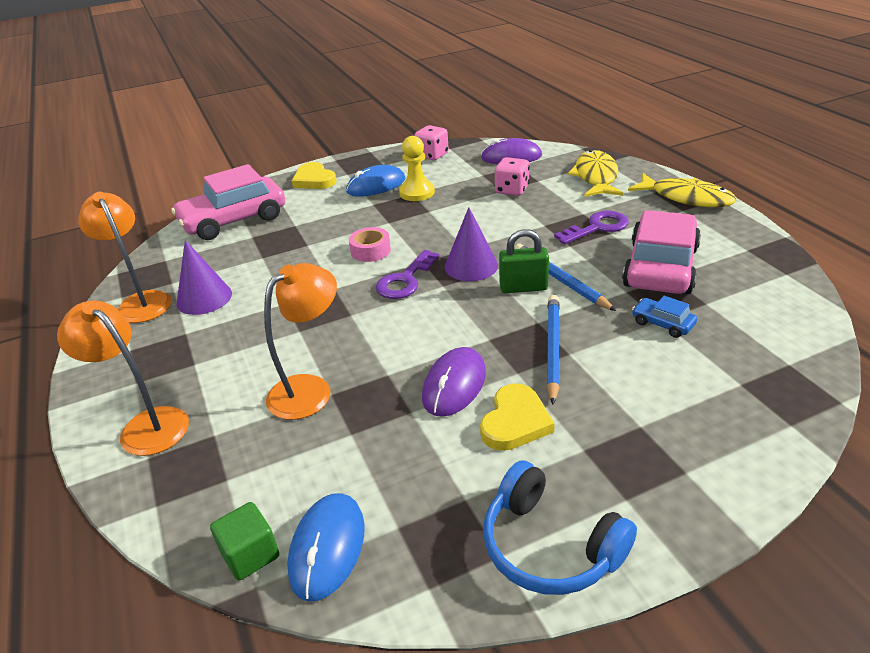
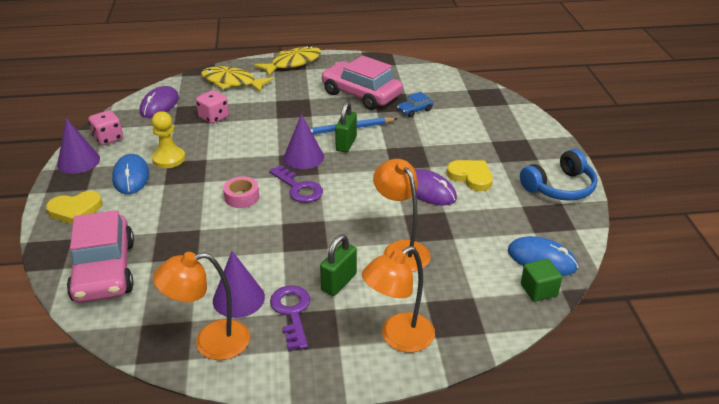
camera: 75 degrees left, 0 degrees up
(238, 355) = (339, 282): none -> green padlock
(387, 156) = (78, 161): none -> purple cone
(552, 348) = (415, 149): blue pencil -> none
(597, 227) = (299, 100): purple key -> purple key (292, 312)

